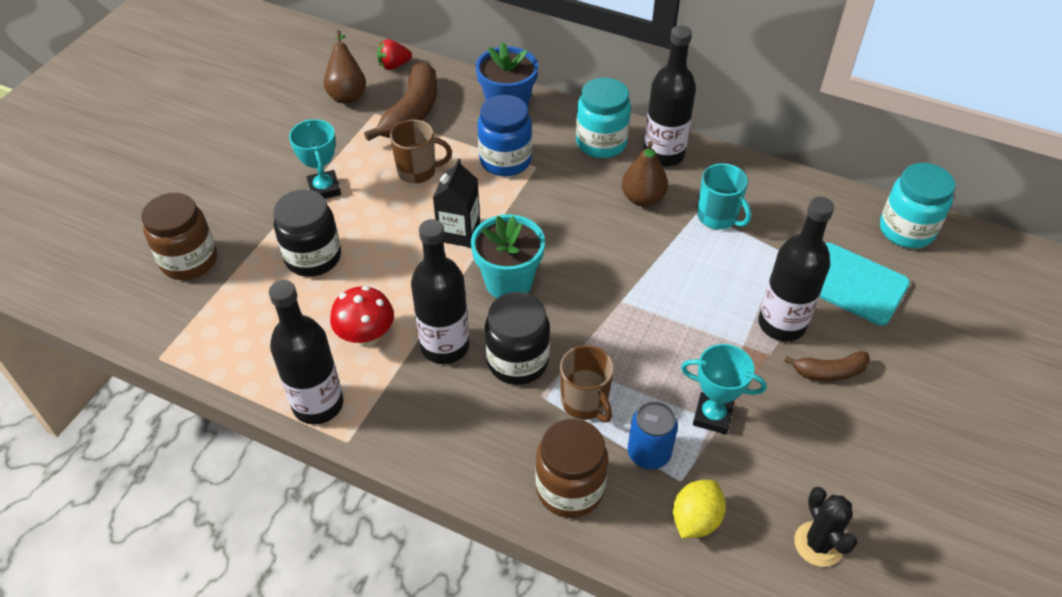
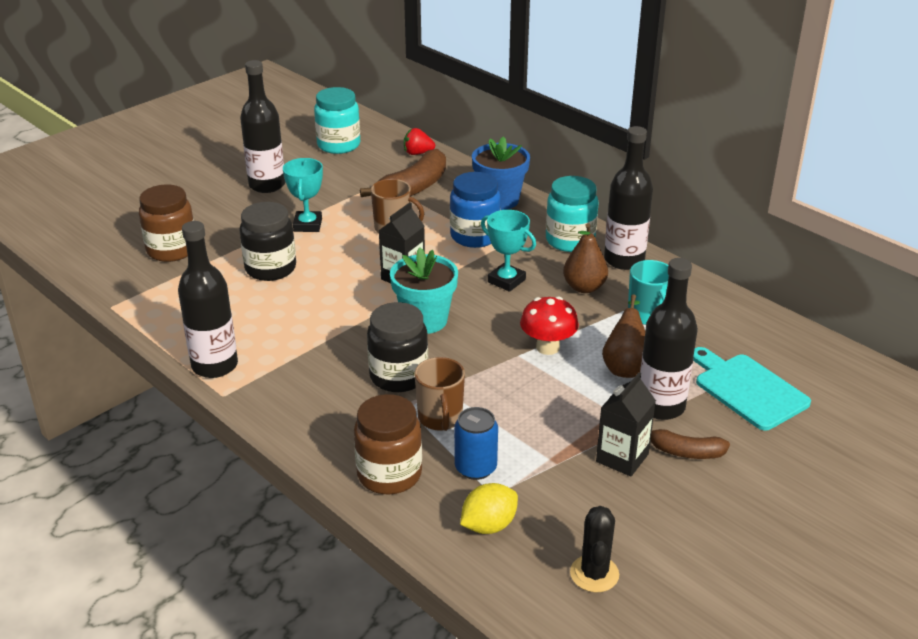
camera: 20 degrees right, 15 degrees down
(347, 93) = (366, 165): brown pear -> brown pear (626, 366)
(366, 337) = (281, 330): red mushroom -> red mushroom (547, 347)
(445, 346) = (342, 351): black bottle -> black bottle (267, 185)
(712, 416) = (551, 456): turquoise trophy -> turquoise trophy (506, 281)
(777, 397) = (622, 458): none -> black carton
(906, 230) = (834, 364): turquoise jar -> turquoise jar (338, 145)

